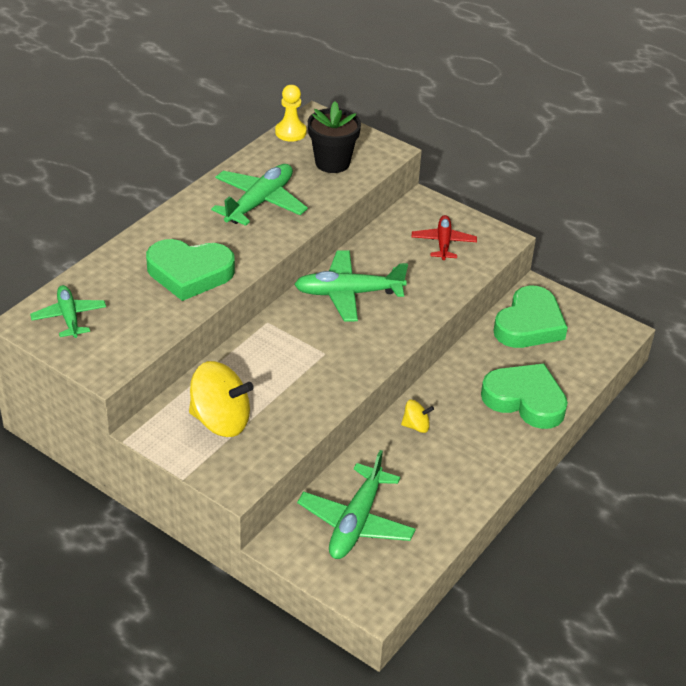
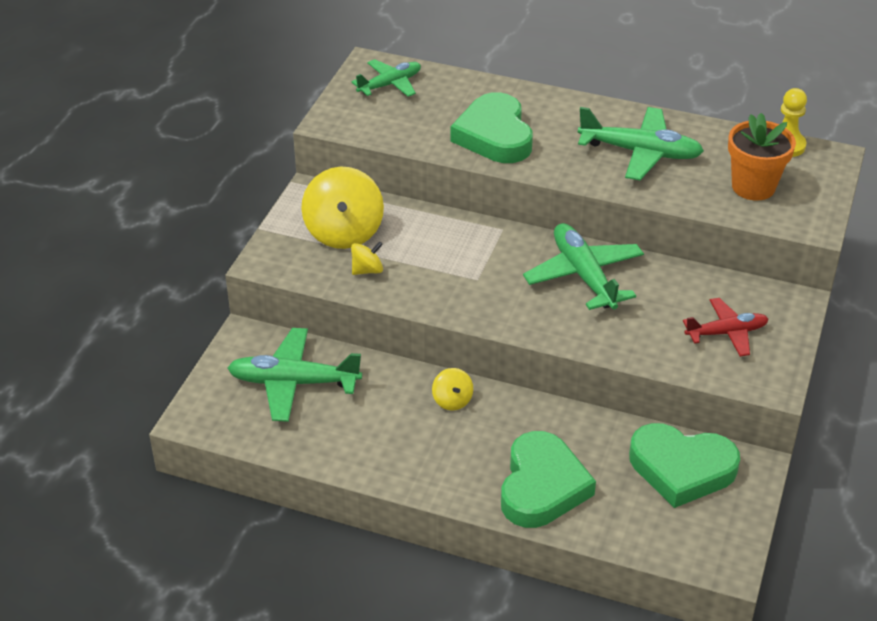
camera: 75 degrees right, 0 degrees up
(282, 417) = (367, 270): none -> yellow spinning top
(332, 162) = (753, 187): black flower pot -> orange flower pot

